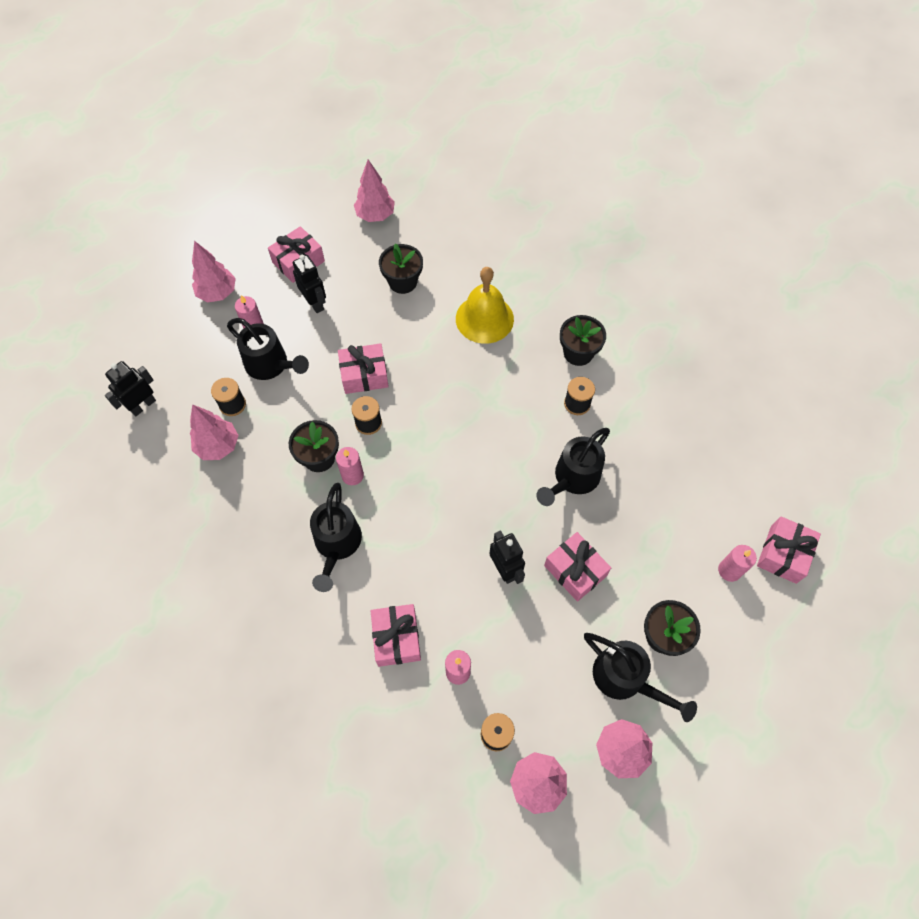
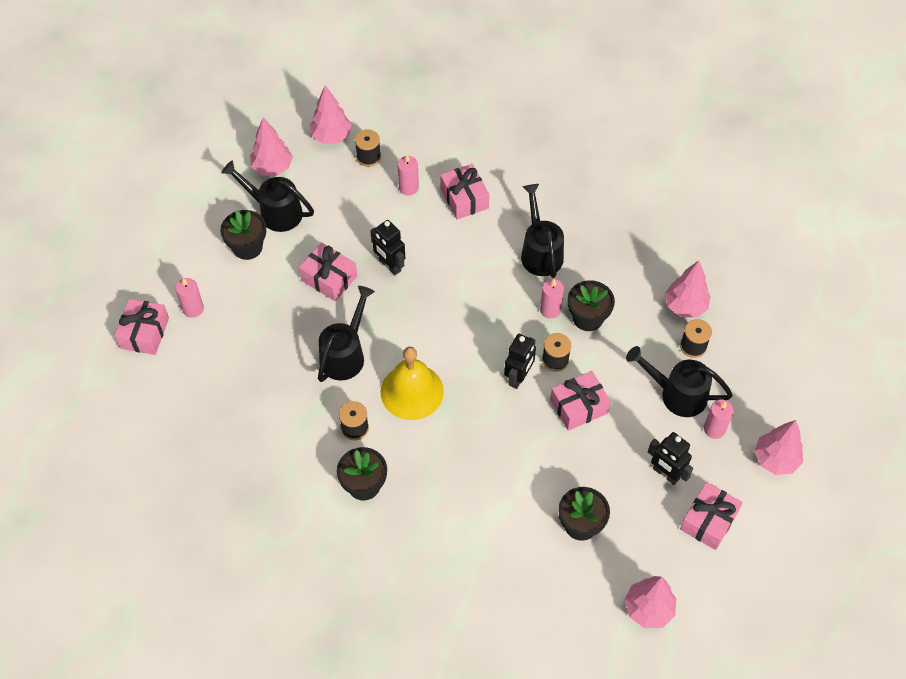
camera: 165 degrees right, 5 degrees down
(143, 405) = (777, 325): black robot -> black robot (518, 377)
(484, 319) = (475, 501): yellow bell -> yellow bell (412, 391)

